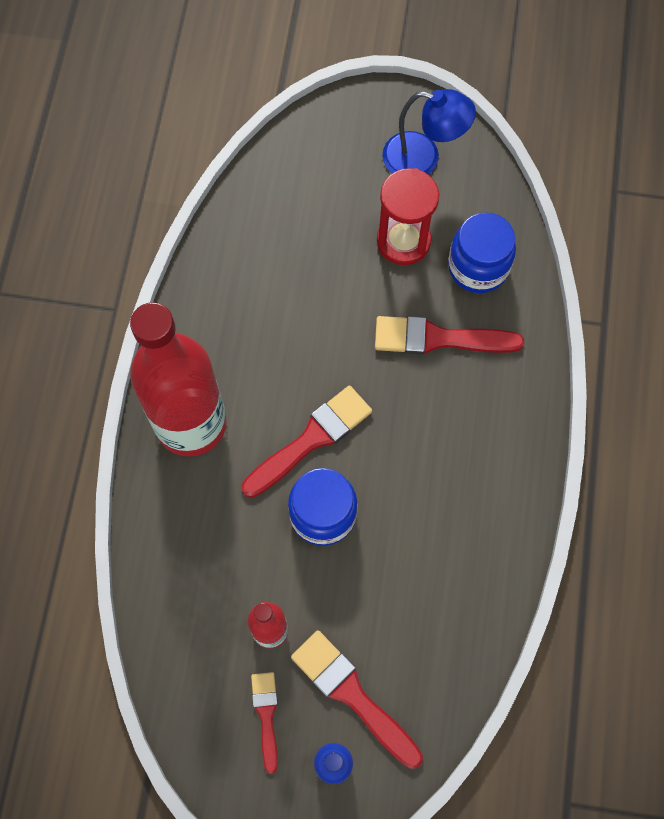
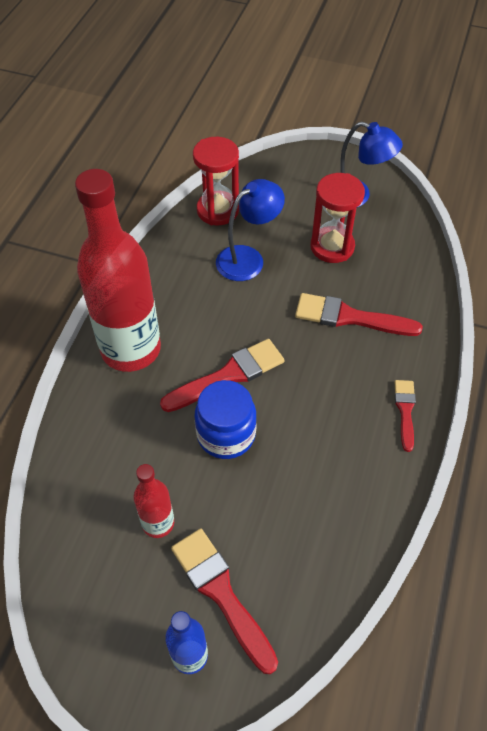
camera: 10 degrees right, 15 degrees down
(253, 208) = (218, 210): none -> red hourglass
(266, 715) = (137, 598): red brush -> red brush (405, 411)
(304, 274) = (248, 258): none -> blue lamp
(478, 267) = (390, 272): blue jar -> none

